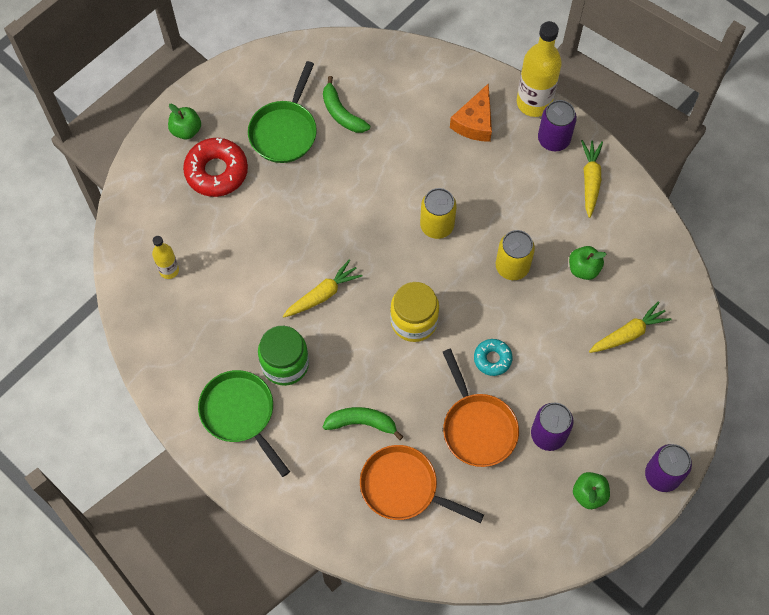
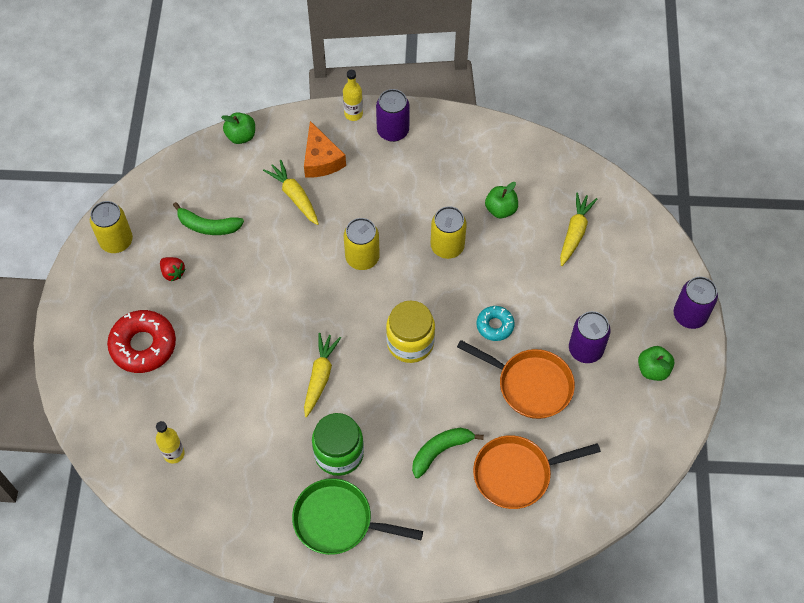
camera: 40 degrees left, 5 degrees down
(186, 130) = (86, 331): green apple -> green apple (241, 136)
(265, 76) = (116, 241): none -> yellow can
(285, 131) = (173, 273): green pan -> red strawberry
(534, 102) = (353, 114): yellow bottle -> yellow bottle, size x0.53
(590, 180) = (447, 142): yellow carrot -> yellow carrot (295, 196)

